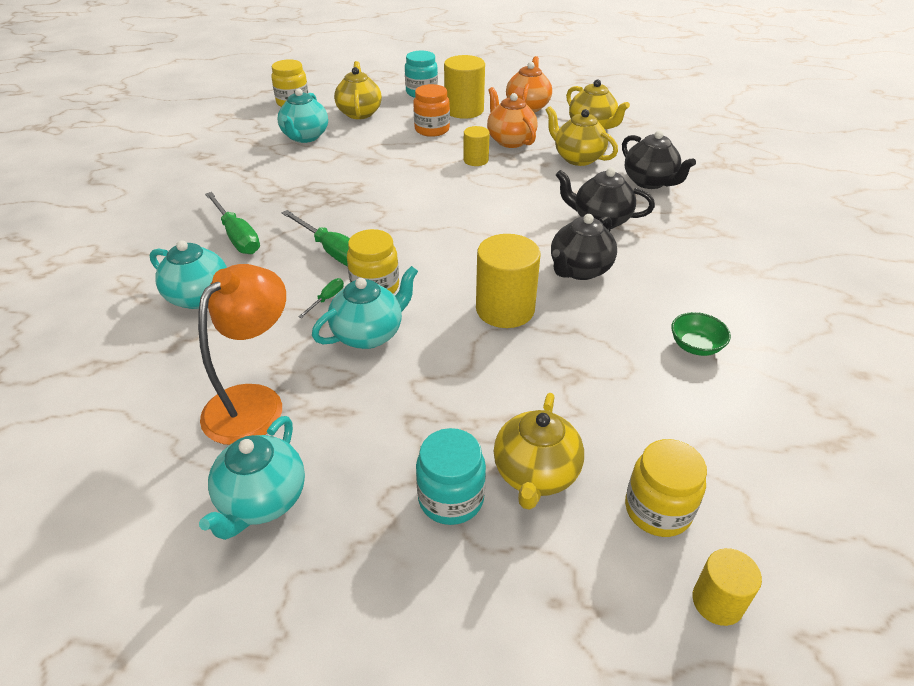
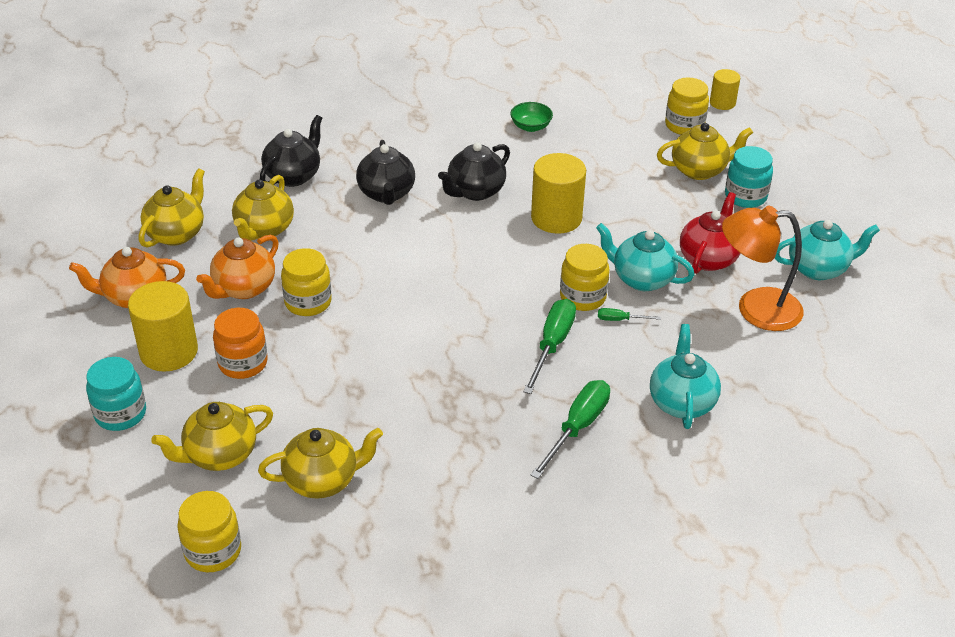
camera: 115 degrees left, 0 degrees up
(305, 137) = (323, 480): turquoise teapot -> yellow teapot
(360, 400) = (708, 258): none -> red teapot
(476, 160) = (308, 302): yellow cylinder -> yellow jar
(579, 270) = (475, 191): black teapot -> black teapot turned 120 degrees clockwise

